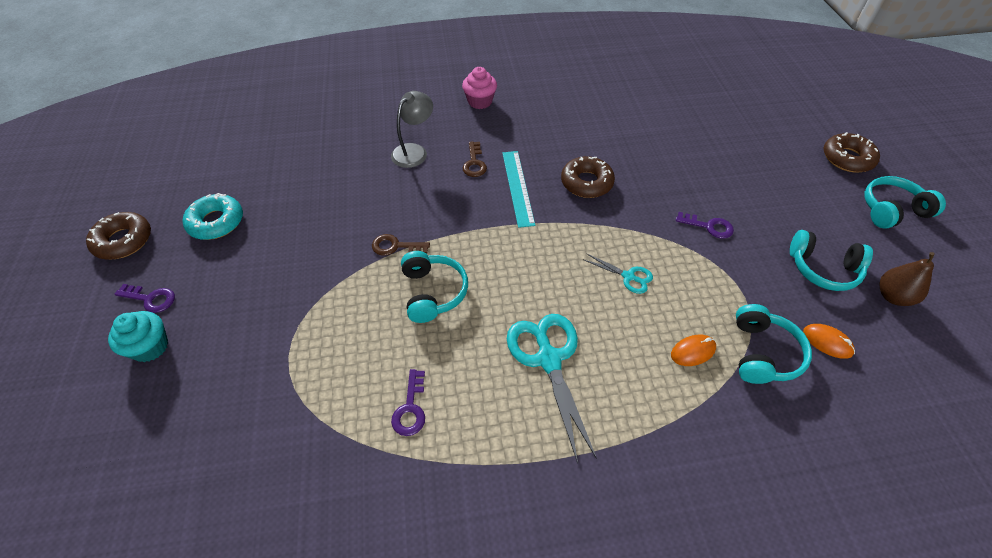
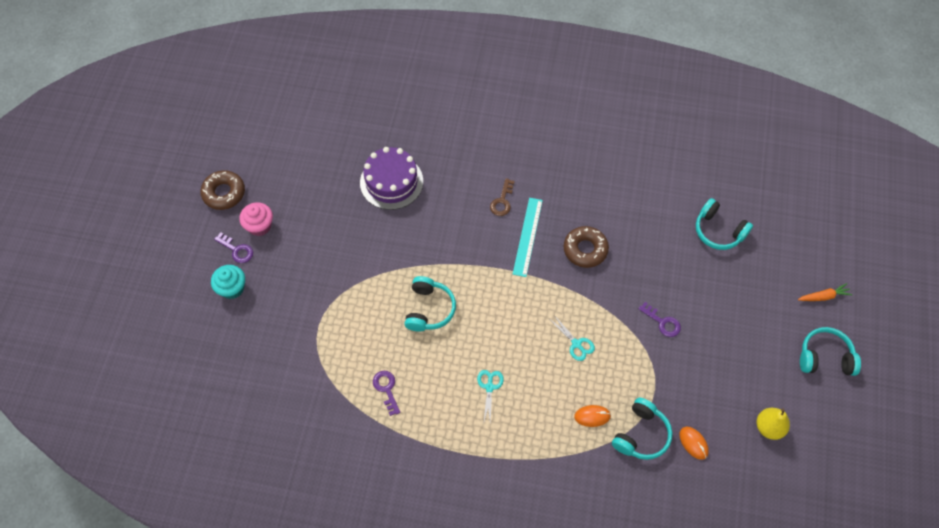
camera: 20 degrees right, 10 degrees up
(216, 222) = (291, 197): turquoise donut -> none
(339, 177) = (391, 182): none -> purple cake
(395, 246) = (415, 261): brown key -> none
(410, 408) = (386, 389): purple key -> purple key turned 135 degrees clockwise
(414, 151) = (458, 173): grey lamp -> none
(480, 101) = (532, 135): pink cupcake -> pink cupcake (259, 226)
(548, 359) = (489, 387): turquoise scissors -> turquoise scissors, size x0.51
(823, 269) = (730, 388): turquoise headphones -> turquoise headphones (718, 231)
(847, 158) = (824, 296): brown donut -> orange carrot
(893, 296) = (769, 427): brown pear -> yellow pear

